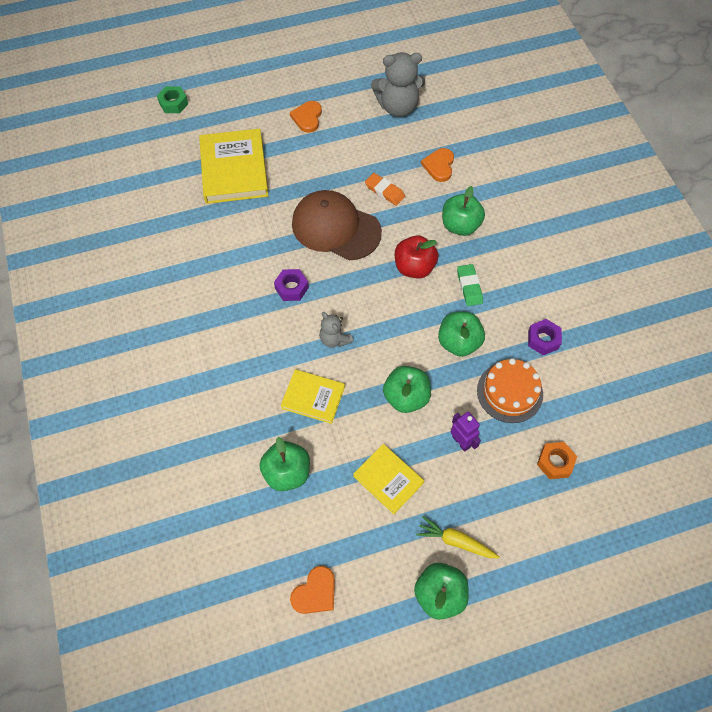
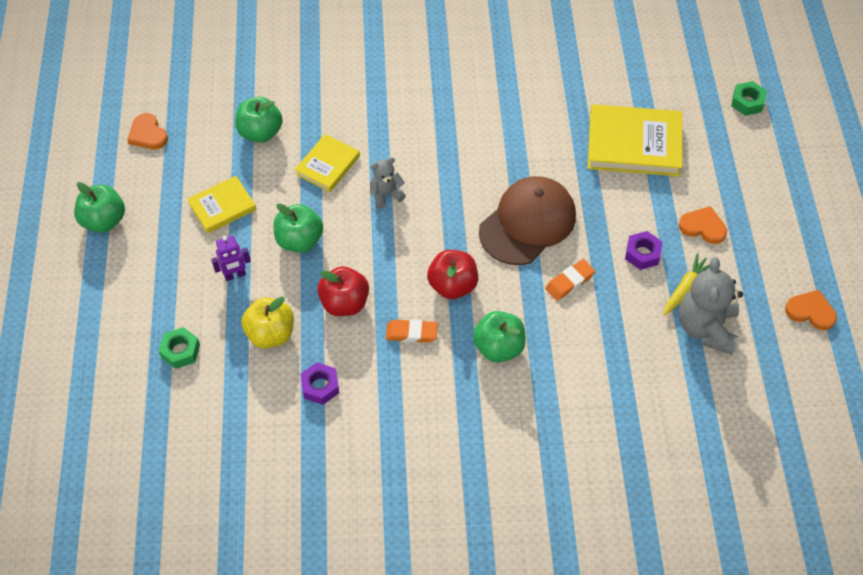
camera: 105 degrees right, 5 degrees down
(291, 288) = (459, 169): purple nut -> purple nut (642, 254)
(439, 166) = (596, 349): orange heart -> orange heart (810, 311)
(456, 541) = (143, 245): yellow carrot -> yellow carrot (685, 288)
(458, 342) = (345, 303): green apple -> red apple
(469, 287) = (411, 333): green eraser -> orange eraser
(509, 392) = (271, 334): orange cake -> yellow apple
(555, 462) = (180, 351): orange nut -> green nut

